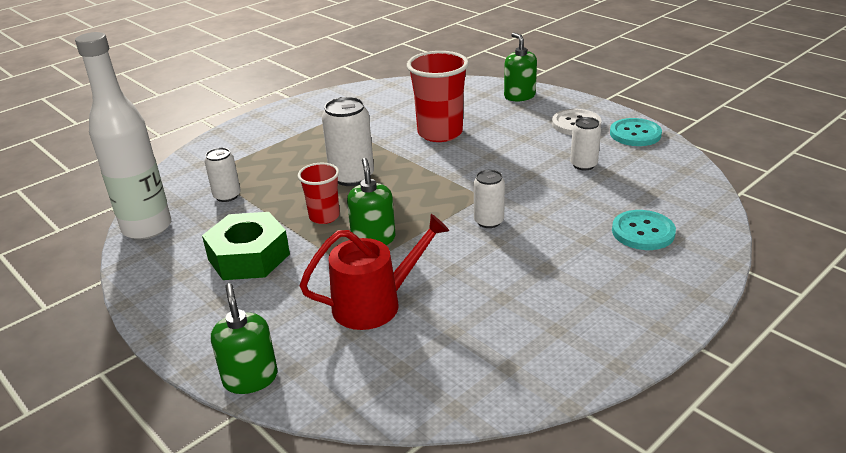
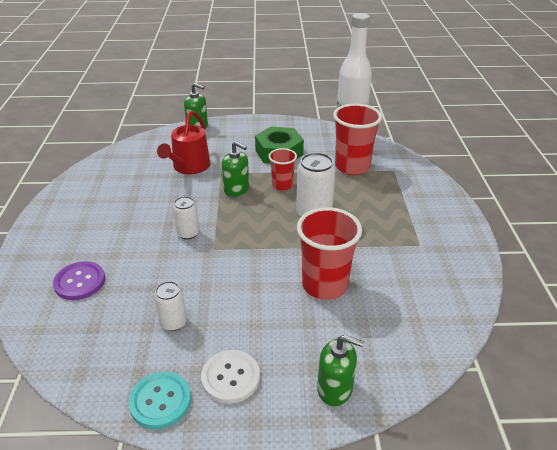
camera: 130 degrees right, 5 degrees up
(227, 196) = (352, 167): white can -> red cup
(643, 232) = (80, 282): turquoise button -> purple button

